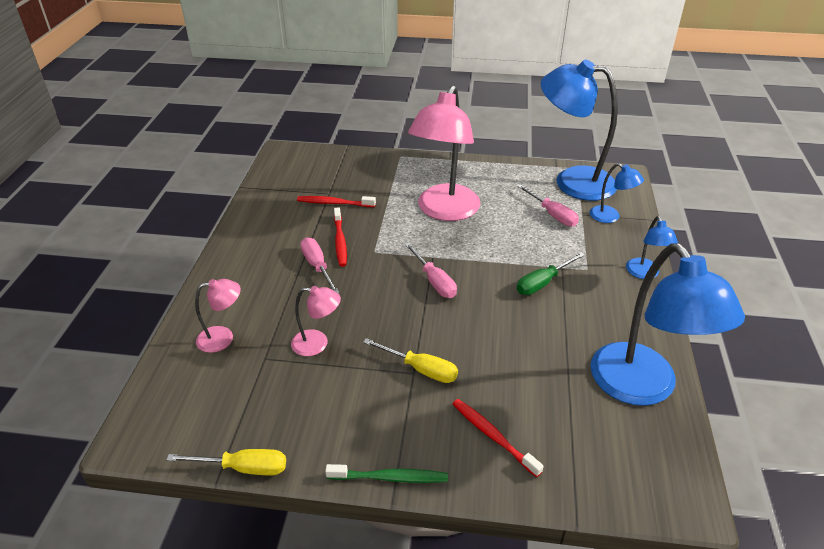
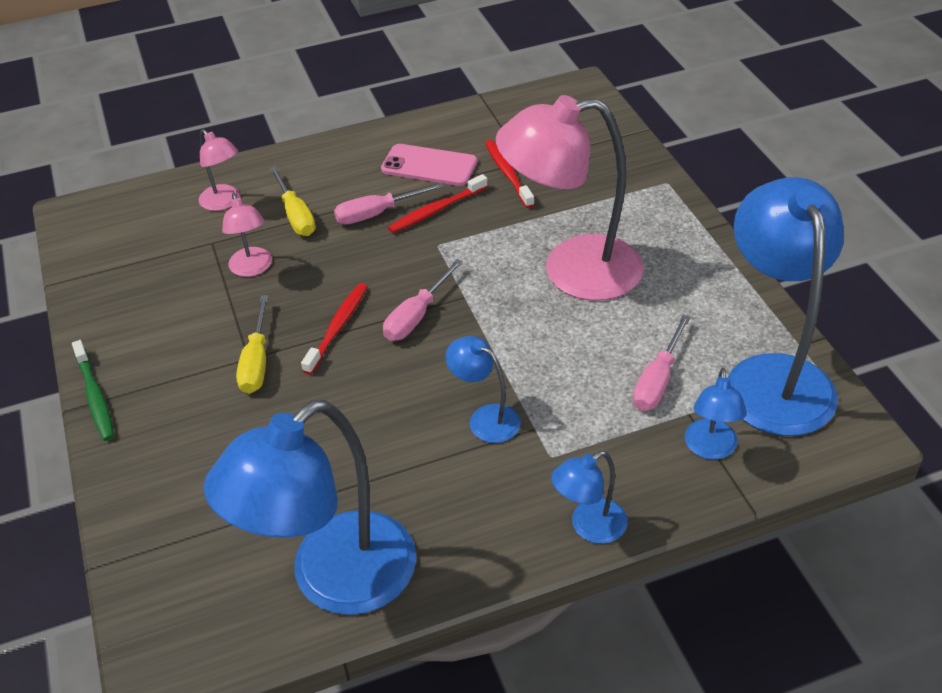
camera: 65 degrees right, 5 degrees up
(243, 468) = (69, 293): yellow screwdriver -> yellow screwdriver (296, 215)
(291, 230) = (429, 166): none -> pink phone
(317, 266) = (377, 213): pink screwdriver -> pink screwdriver turned 150 degrees counterclockwise
(493, 436) = (184, 457): red toothbrush -> red toothbrush (338, 327)
(543, 283) = (485, 418): green screwdriver -> blue lamp

